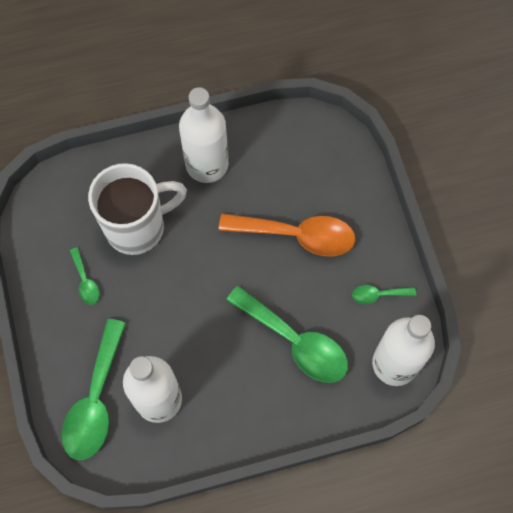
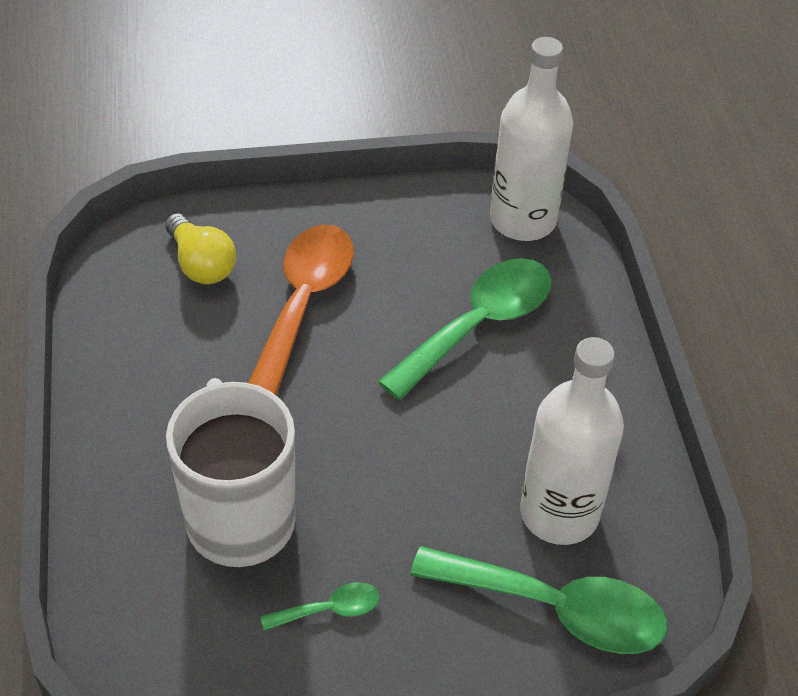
camera: 85 degrees left, 20 degrees down
(207, 164) = (146, 405): white bottle -> none
(317, 171) = (201, 264): none -> yellow light bulb
(378, 295) = (417, 223): green spoon -> none

